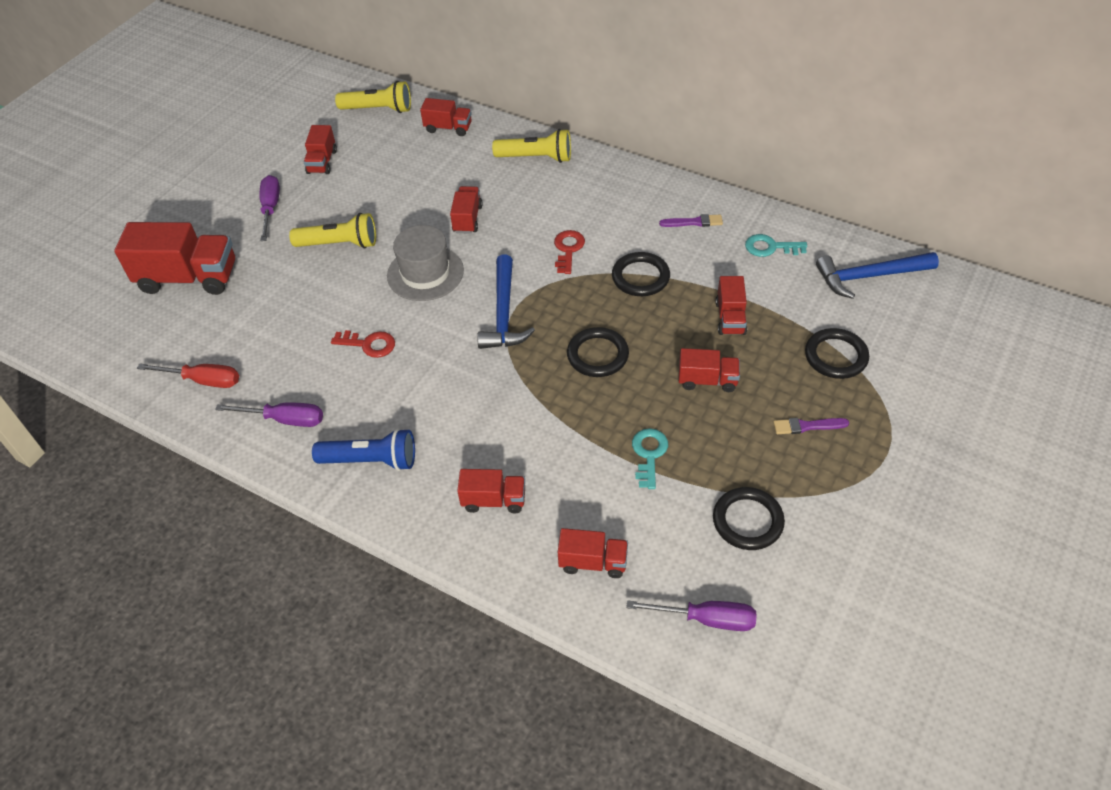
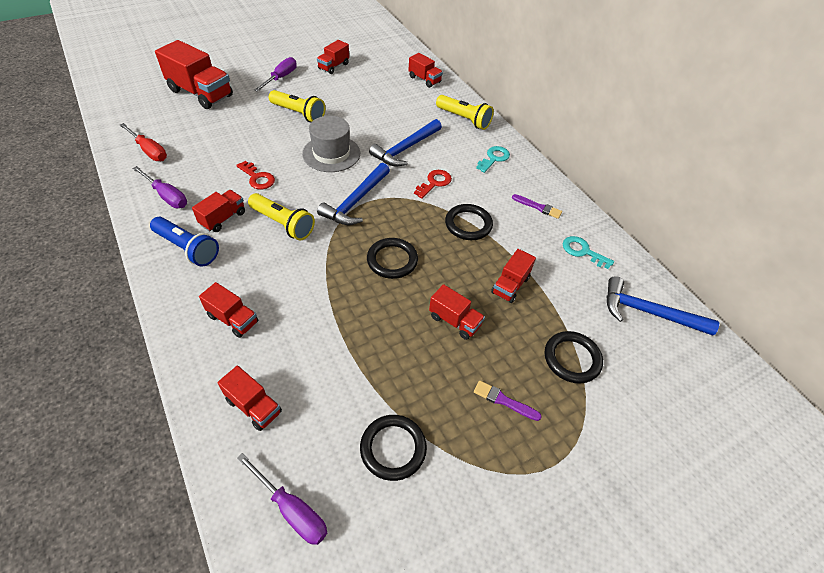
camera: 25 degrees right, 0 degrees up
(378, 109) = (393, 53): yellow flashlight -> yellow flashlight (283, 224)
(467, 219) = (387, 135): red truck -> red truck (223, 218)
(503, 226) = (405, 149): none -> blue hammer
(649, 454) = (365, 350): turquoise key -> turquoise key (494, 158)

